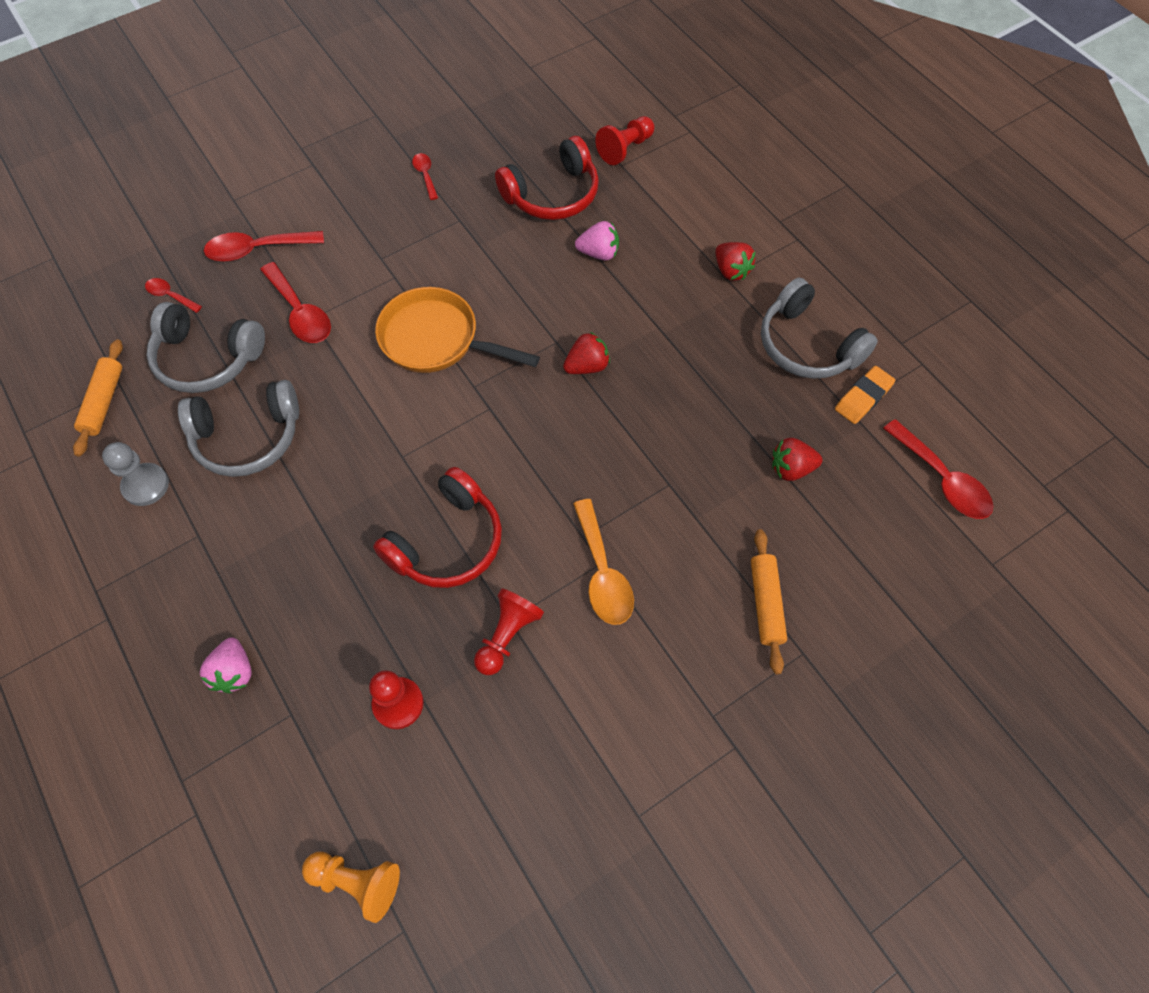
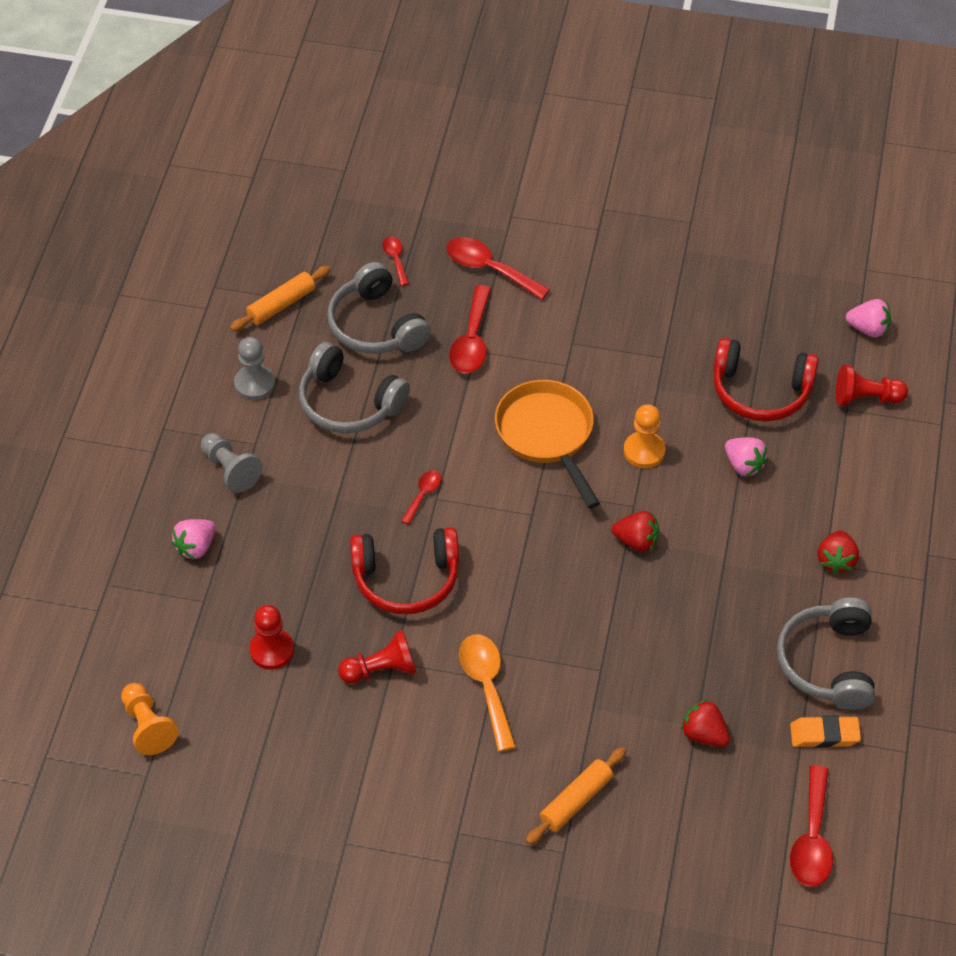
camera: 45 degrees right, 10 degrees down
(197, 576) = (230, 470): none -> grey pawn
(425, 175) = (676, 301): red spoon -> red spoon (423, 495)
(519, 296) = (644, 451): none -> orange pawn
(575, 103) = (868, 329): none -> pink strawberry
(602, 573) = (486, 686): orange spoon -> orange spoon turned 135 degrees clockwise

